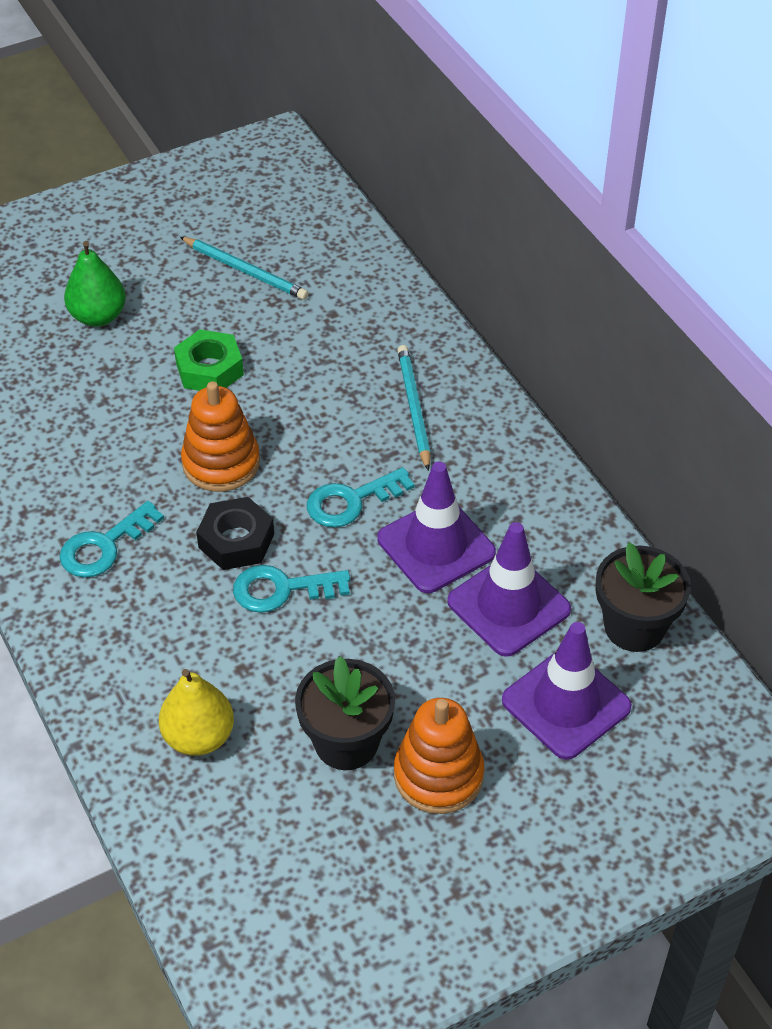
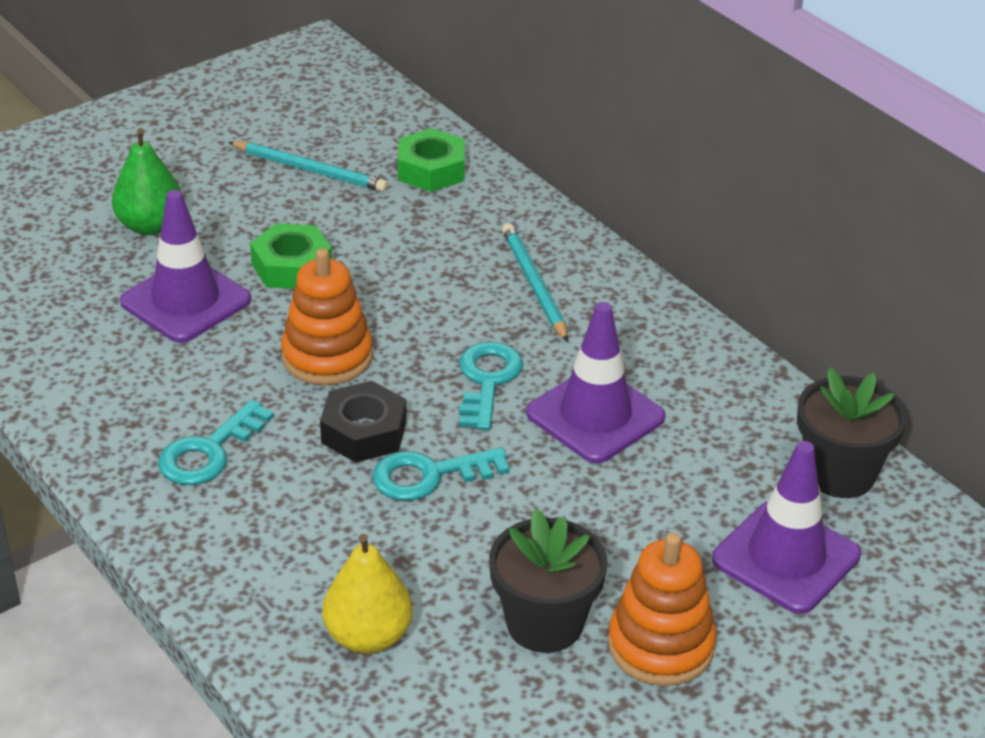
camera: 10 degrees left, 10 degrees down
(350, 280) = (431, 169): none -> green nut
(351, 501) = (487, 381): turquoise key -> turquoise key turned 135 degrees clockwise
(508, 606) = (693, 466): purple traffic cone -> purple traffic cone (186, 301)

